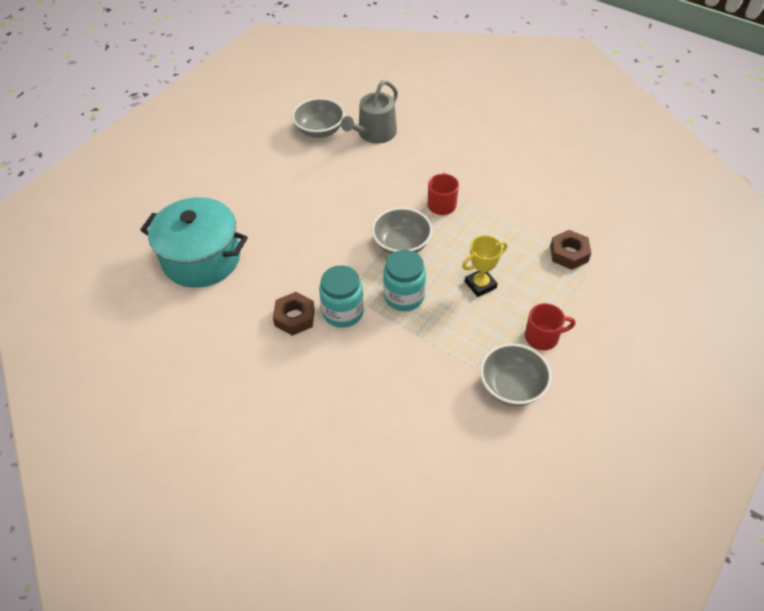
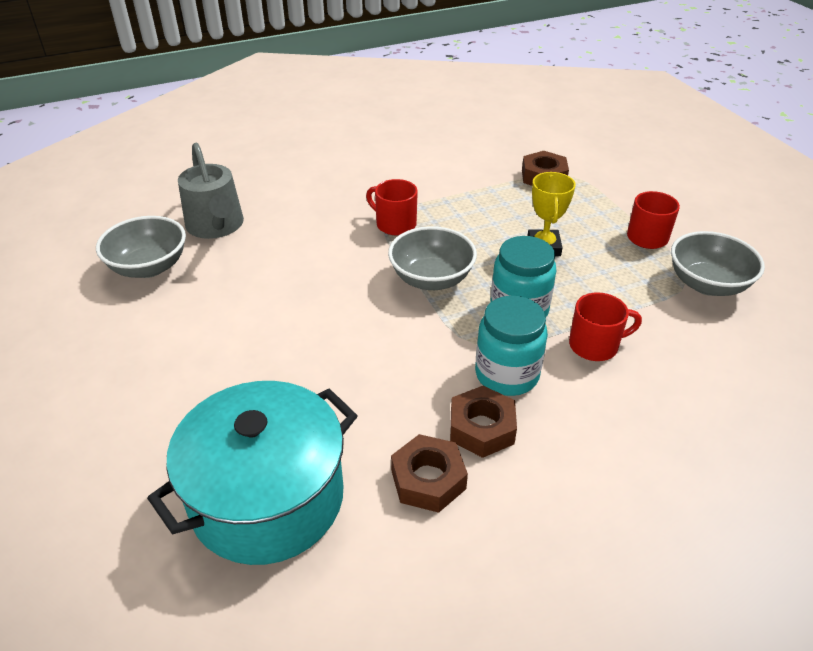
camera: 60 degrees left, 10 degrees down
(247, 310) = (428, 479): none -> brown nut
(398, 344) = (595, 345): none -> red mug

